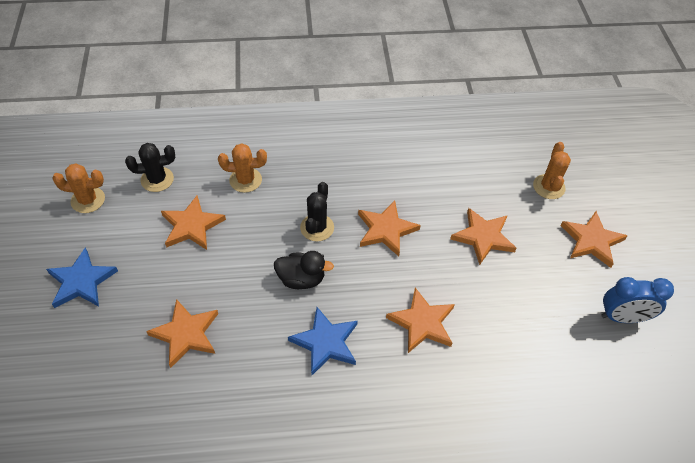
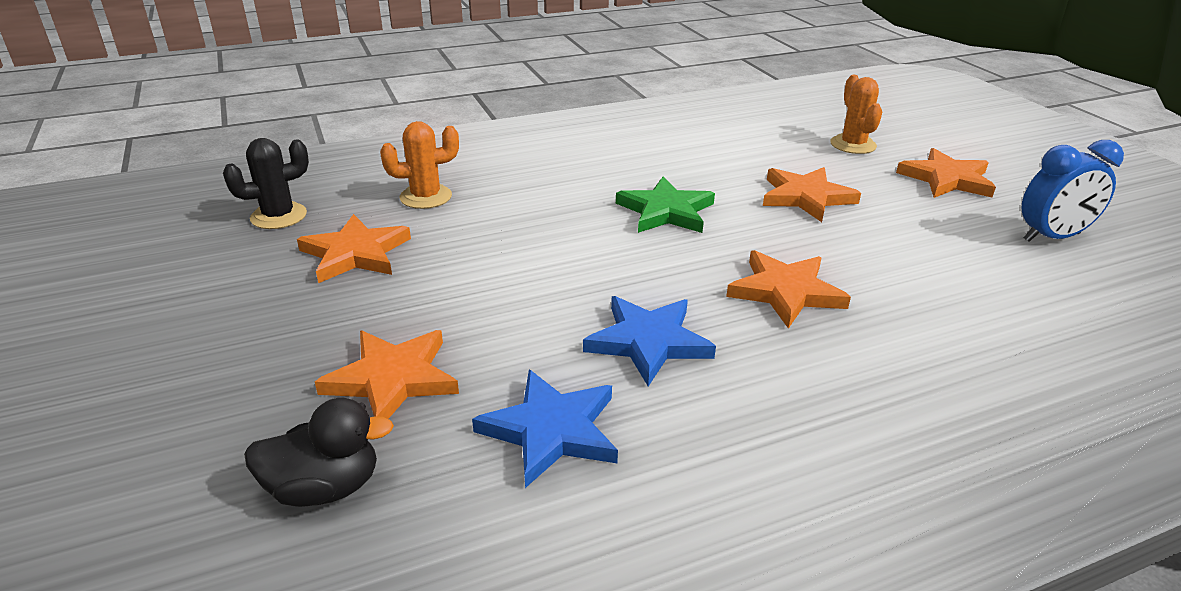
camera: 15 degrees left, 20 degrees down
(81, 281) = (165, 349): blue star -> blue star (551, 430)
(88, 200) = (159, 254): orange cactus -> none
(301, 279) = (567, 279): black duck -> black duck (325, 487)
(317, 228) = (561, 225): black cactus -> none
(386, 230) = (666, 211): orange star -> green star

